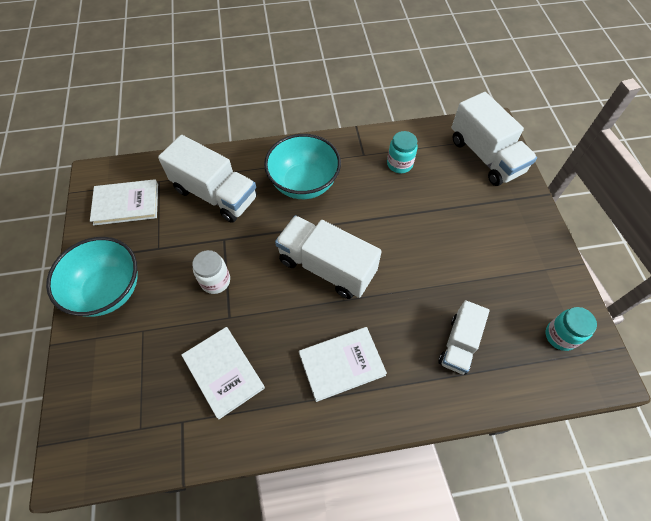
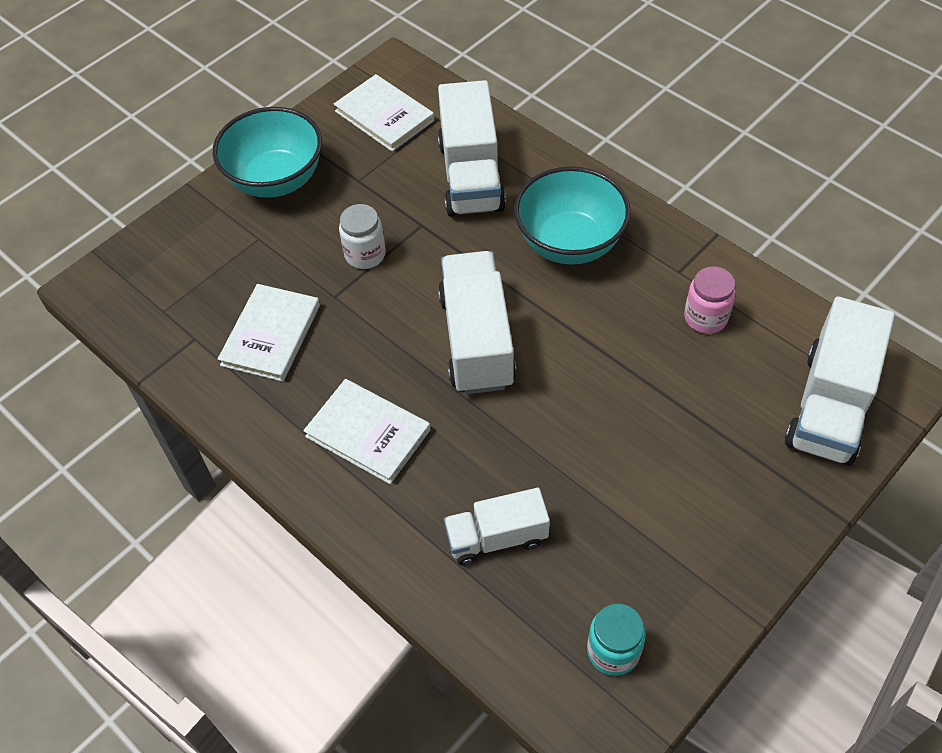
camera: 55 degrees right, 5 degrees down
(399, 164) = (705, 317): turquoise jar -> pink jar

